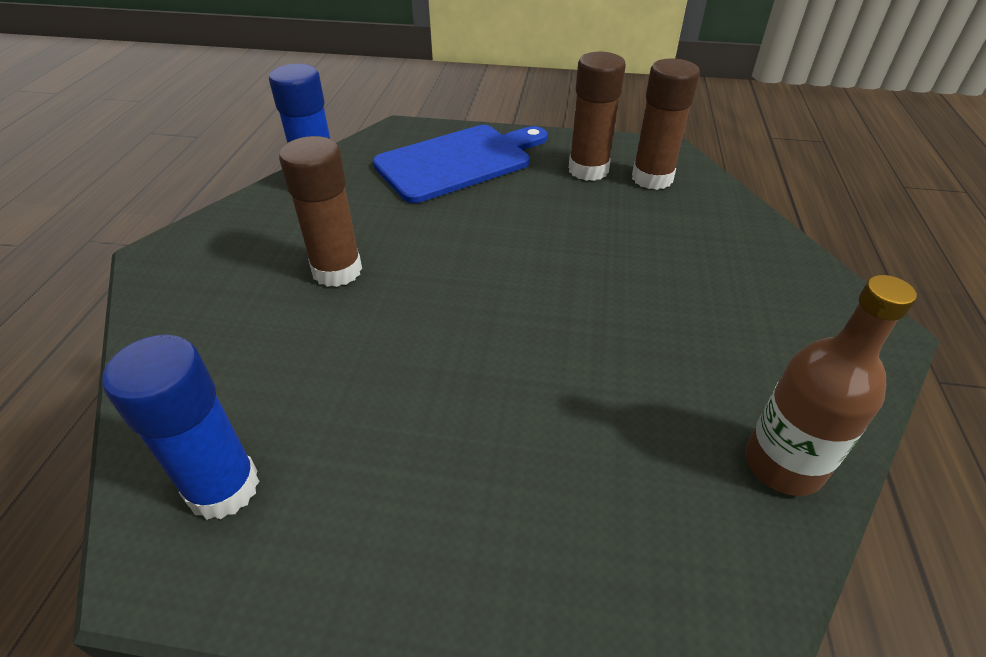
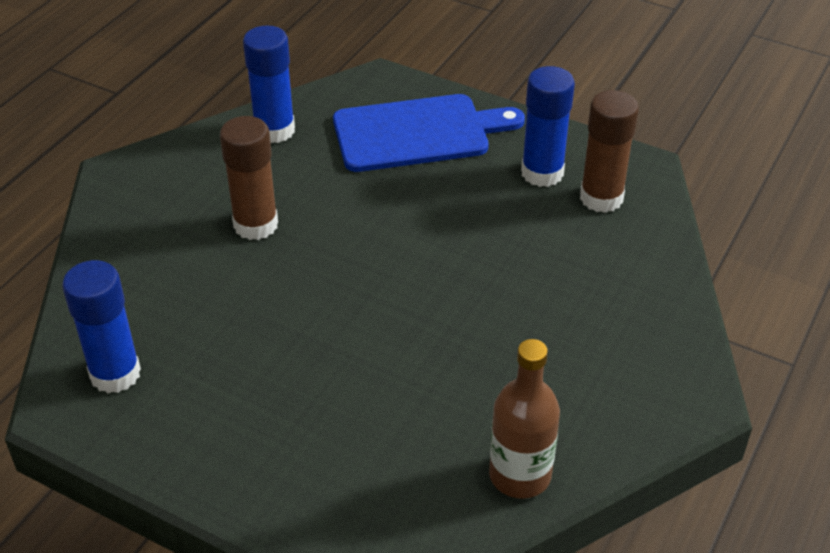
camera: 20 degrees right, 0 degrees up
(588, 170) = (542, 173): brown glue stick -> blue glue stick

